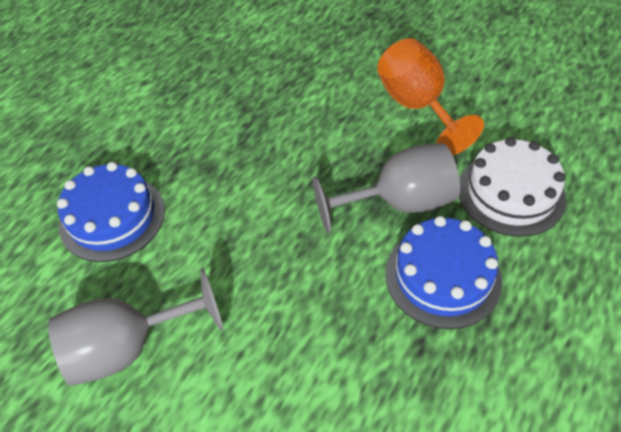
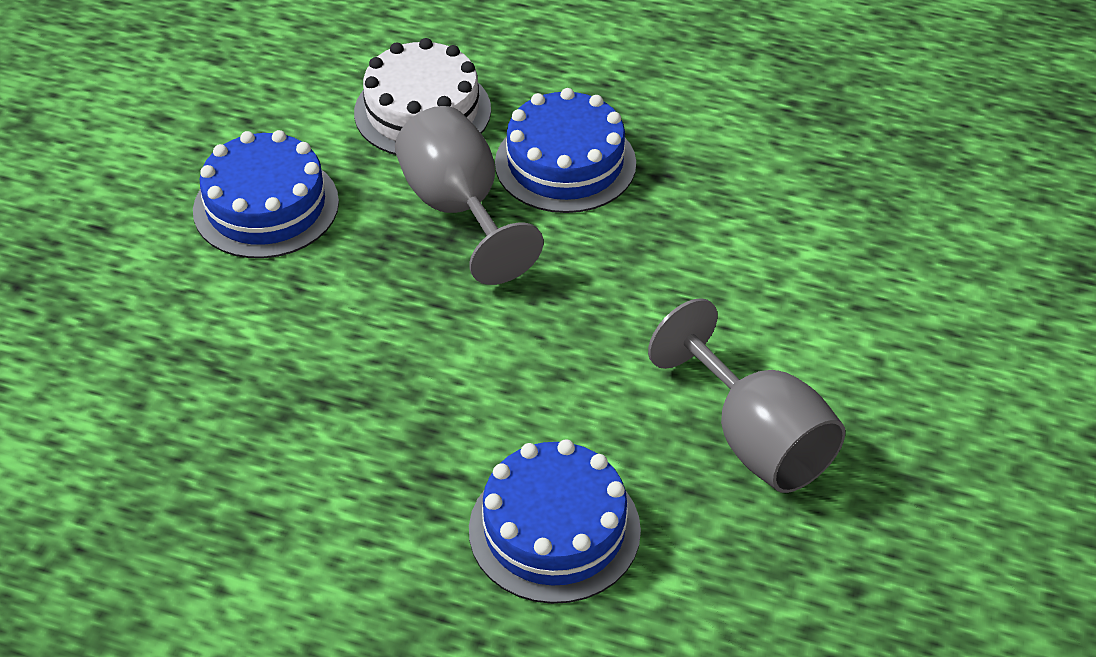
camera: 105 degrees left, 5 degrees down
(417, 106) = (266, 206): orange goblet -> blue cake

